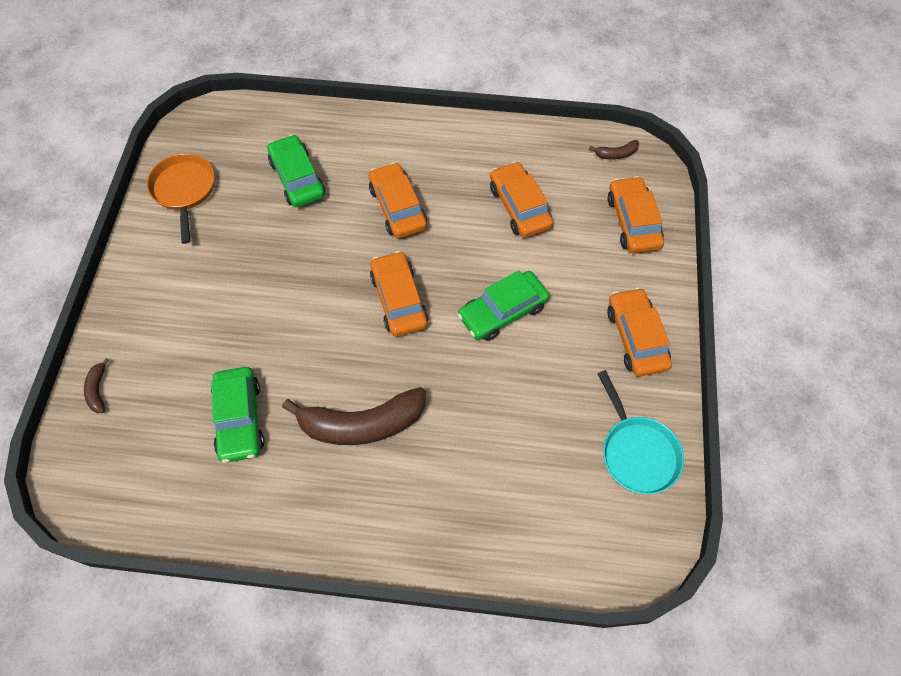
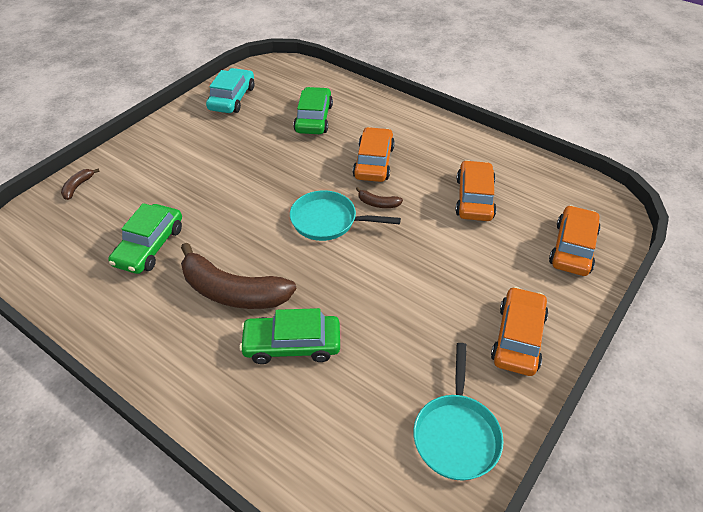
camera: 30 degrees right, 15 degrees down
(184, 191) = (232, 98): orange pan -> turquoise car
(399, 300) = (328, 221): orange car -> turquoise pan
(503, 311) = (407, 264): green car -> green car (292, 344)
(616, 154) = (587, 194): brown banana -> brown banana (378, 203)

